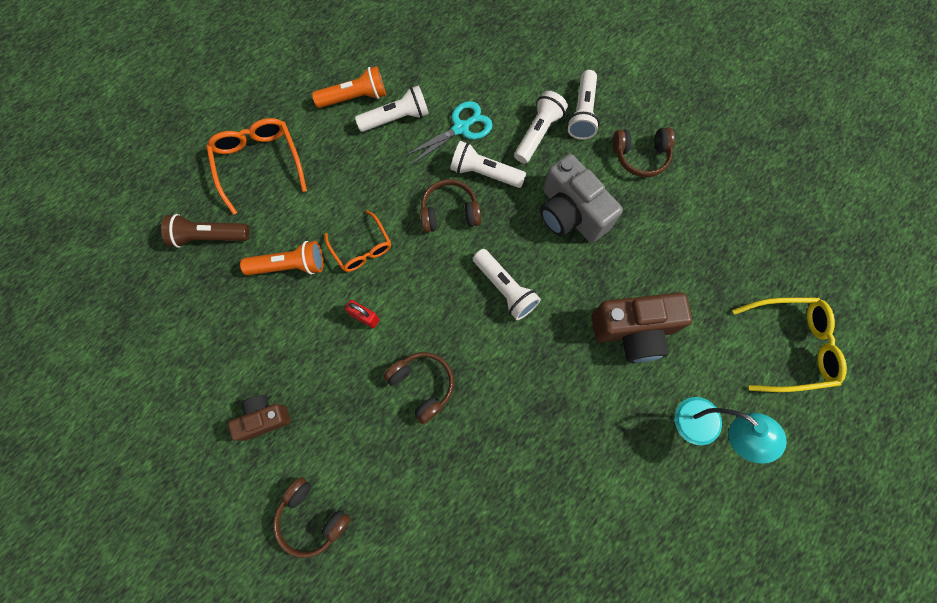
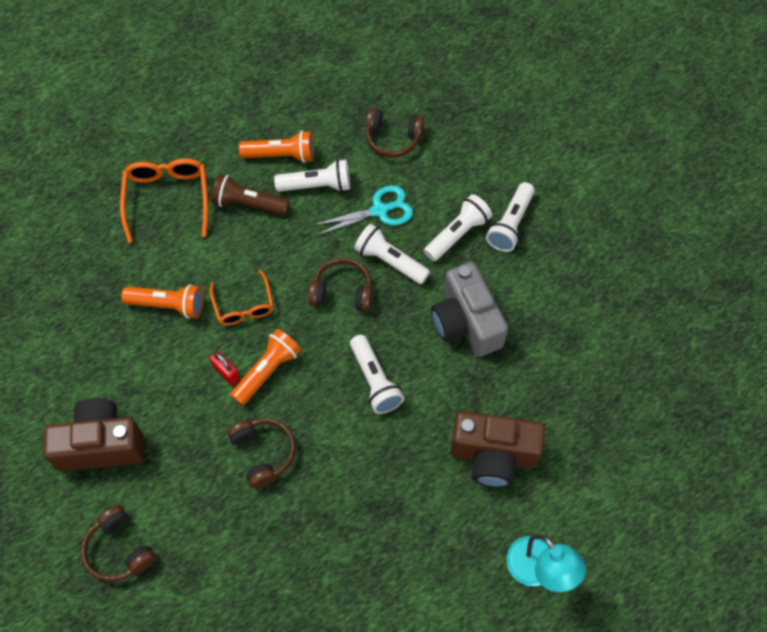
camera: 15 degrees right, 10 degrees down
(209, 236) = (99, 258): brown flashlight -> brown flashlight (248, 204)
(264, 418) = (101, 445): brown camera -> brown camera, size x1.71
(403, 305) = (267, 371): none -> orange flashlight
(640, 156) = (558, 282): brown headphones -> brown headphones (393, 138)
(789, 346) = (653, 513): yellow glasses -> none

